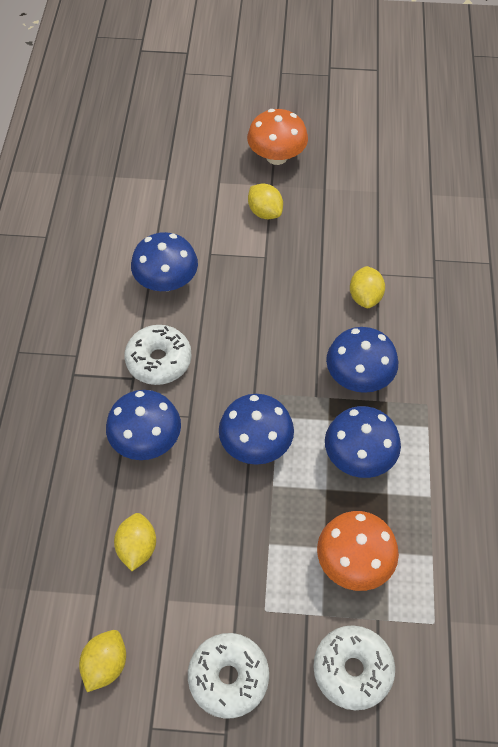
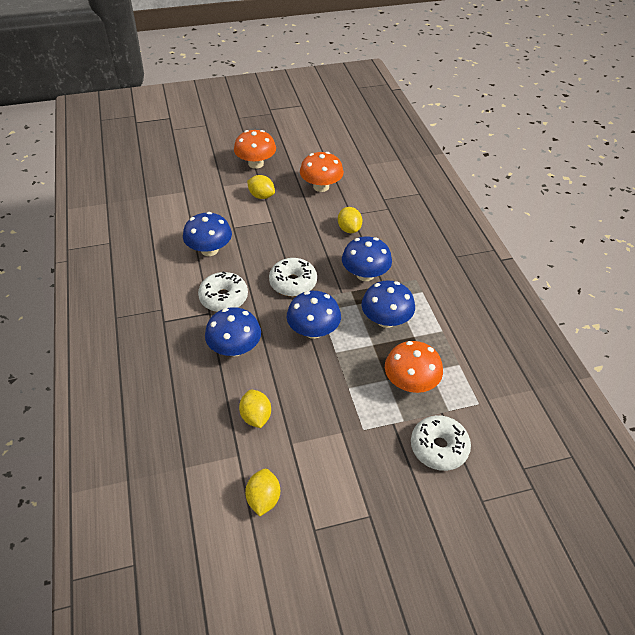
camera: 20 degrees left, 10 degrees down
(228, 678) = (356, 479): white donut -> white donut (293, 283)
(352, 217) = (321, 186): none -> orange mushroom

